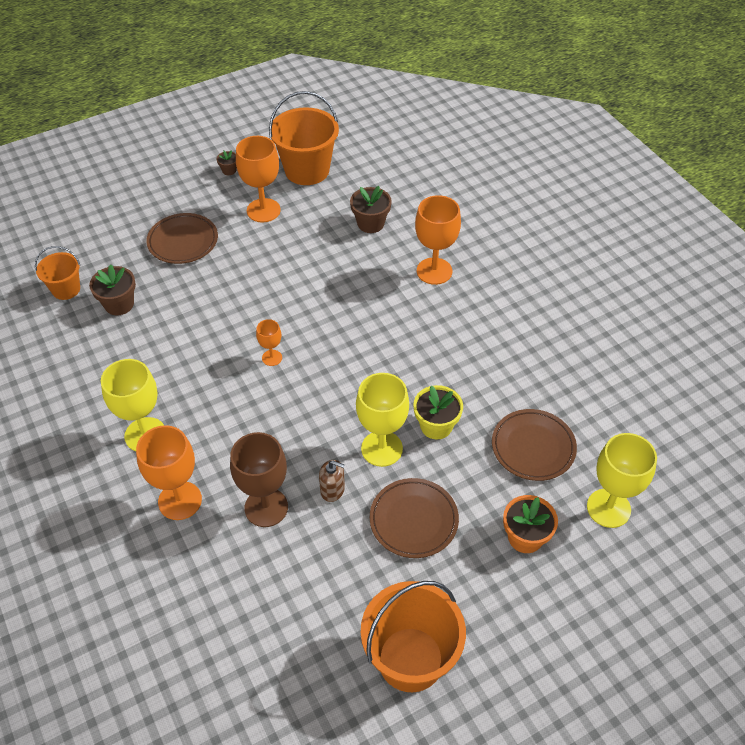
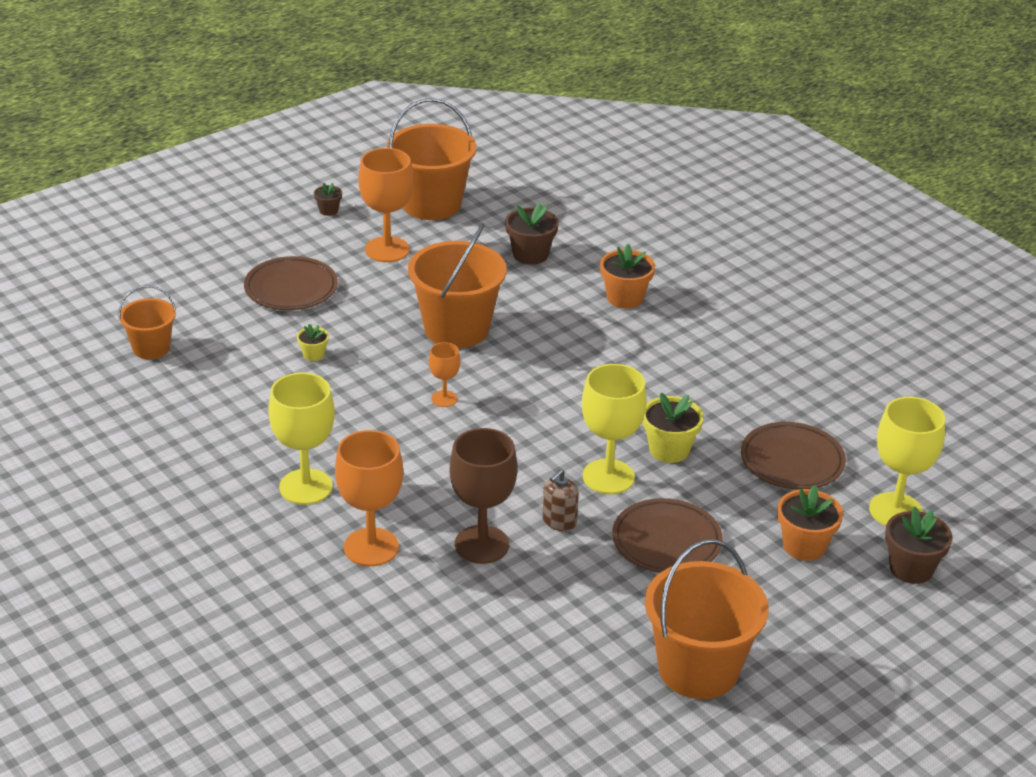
camera: 10 degrees left, 15 degrees down
(119, 304) = (227, 359): brown flower pot -> brown flower pot (911, 568)
(184, 306) = (313, 354): none -> yellow flower pot
(297, 290) = (456, 329): none -> orange bucket
(332, 490) = (559, 521): brown soap dispenser -> brown soap dispenser turned 120 degrees clockwise
(434, 271) = (625, 298): orange goblet -> orange flower pot

